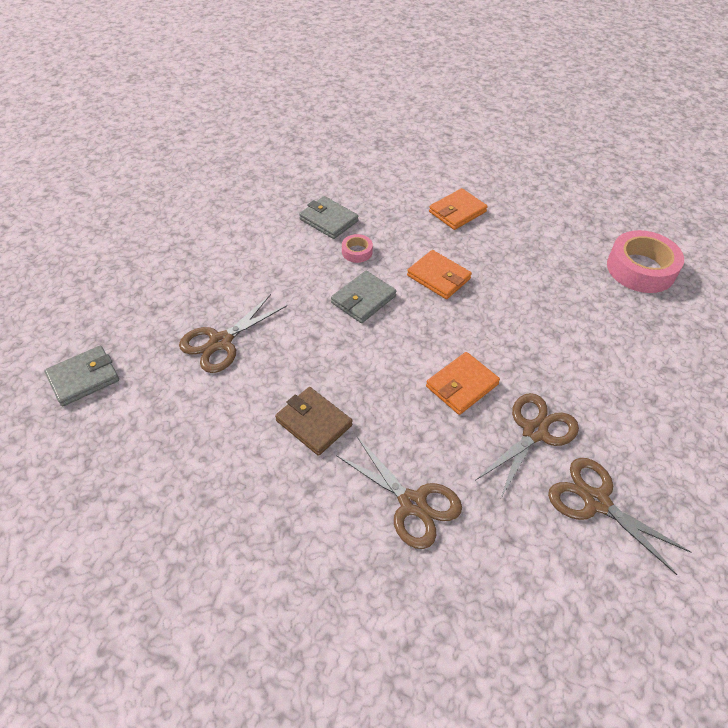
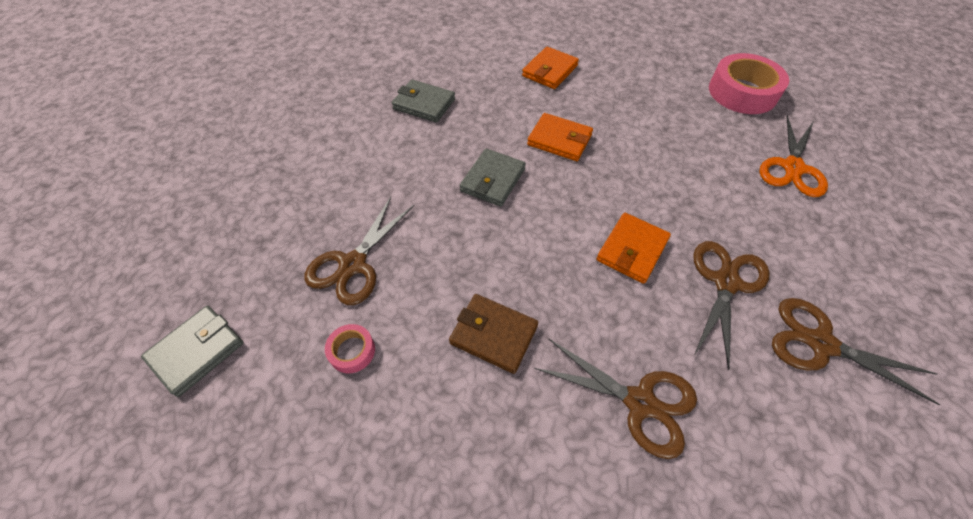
camera: 15 degrees left, 5 degrees up
(357, 252) = (466, 131): pink tape -> pink tape (352, 351)
(653, 349) = (792, 168): none -> orange scissors

